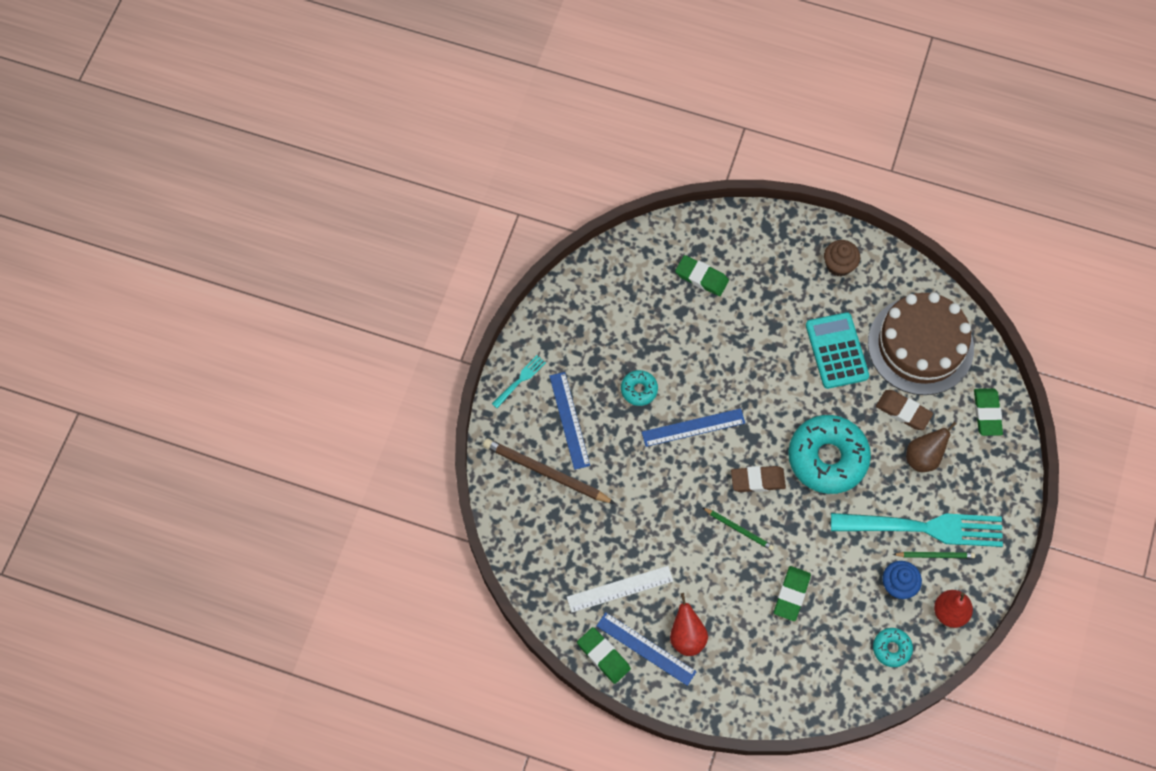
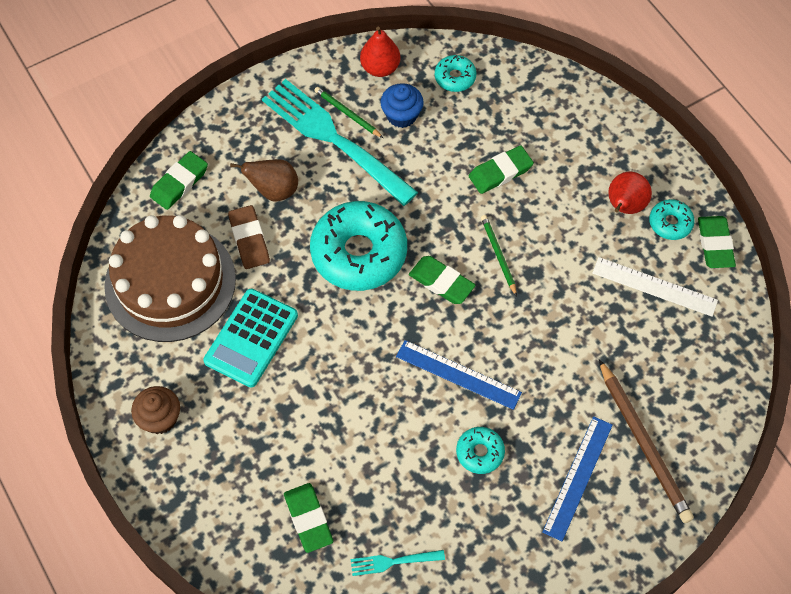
camera: 140 degrees left, 5 degrees down
(520, 380) = (597, 561): turquoise fork -> turquoise fork (393, 562)
(646, 648) = (670, 223): blue ruler -> turquoise donut
(757, 480) = (441, 282): brown eraser -> green eraser

